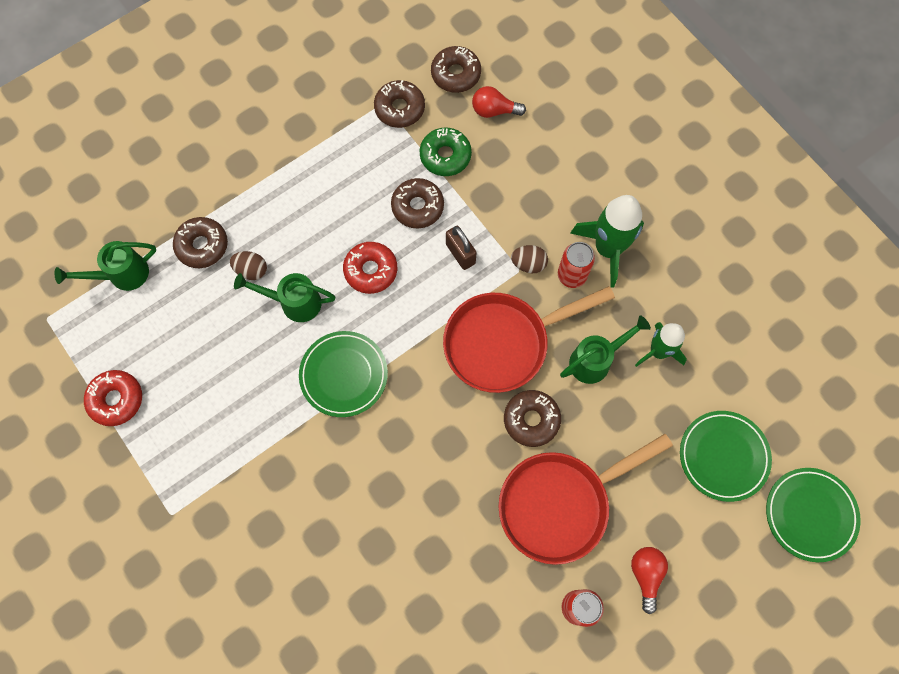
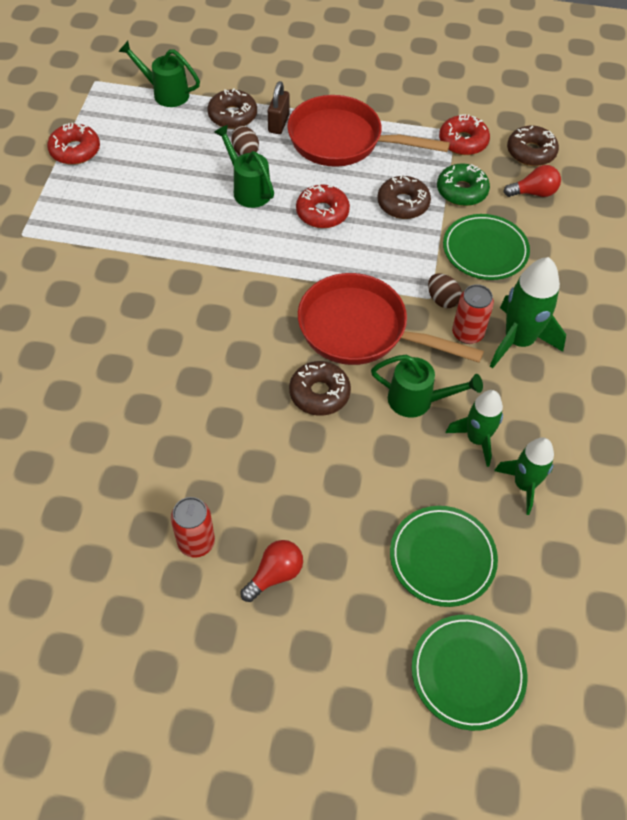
camera: 45 degrees right, 15 degrees down
(344, 375) = (226, 254): green plate -> green plate (485, 250)
(399, 108) = (463, 142): brown donut -> red donut
(460, 254) = (398, 253): brown padlock -> brown padlock (278, 123)
(494, 110) = (533, 193): red light bulb -> red light bulb turned 120 degrees clockwise
(561, 504) = (272, 465): red pan -> red pan (342, 141)
(716, 355) = (524, 485): none -> green rocket

